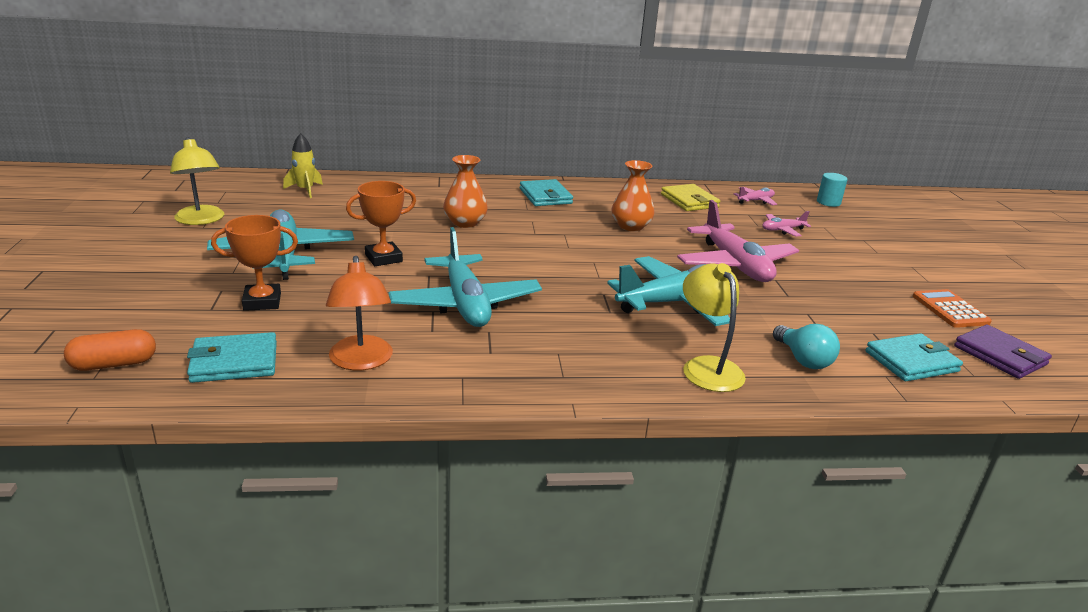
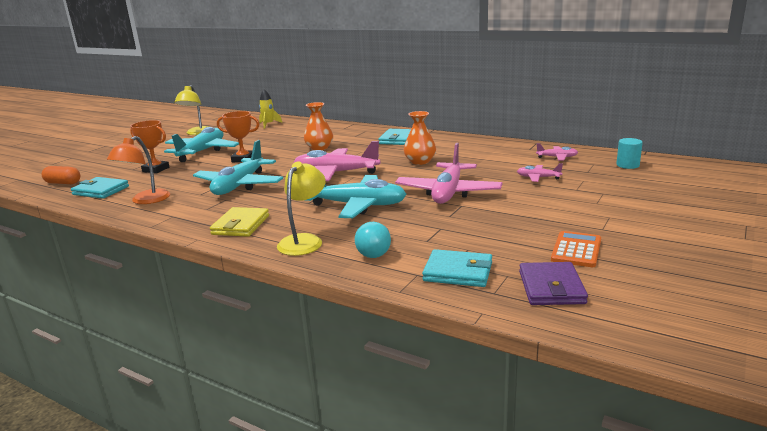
camera: 40 degrees right, 5 degrees down
(562, 260) = (335, 173): none -> pink plane
(689, 201) = (498, 152): yellow wallet -> yellow wallet (241, 225)

